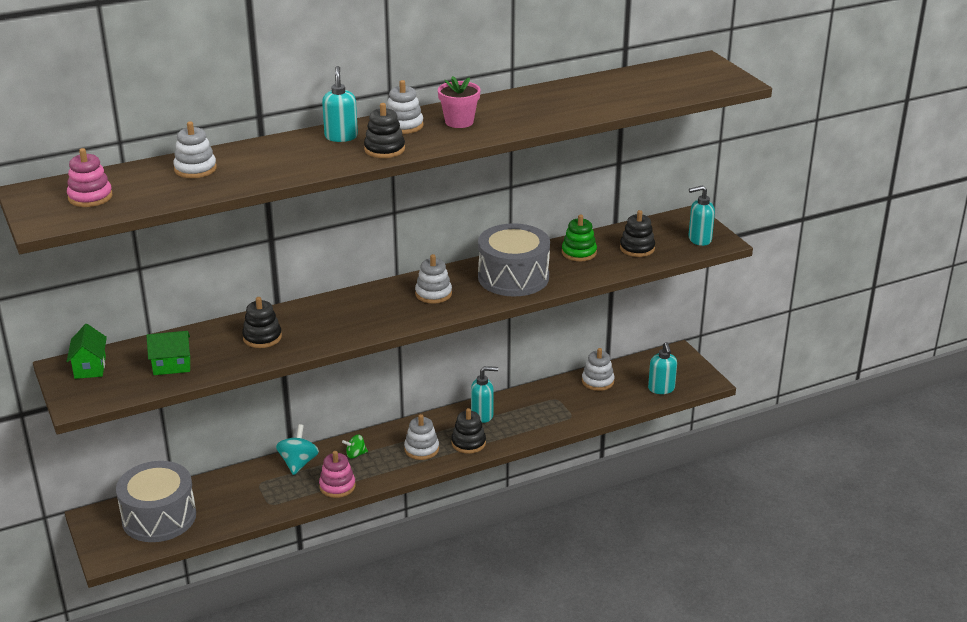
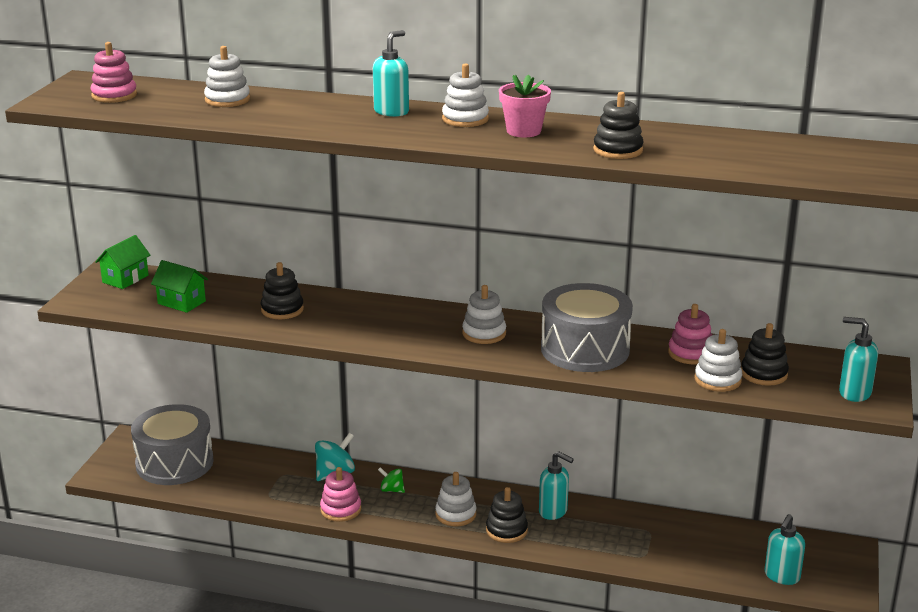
camera: 40 degrees right, 5 degrees down
(384, 149) = (408, 132): black stacking toy -> black stacking toy (618, 150)
(579, 253) = (690, 353): green stacking toy -> pink stacking toy
(597, 381) = (717, 535): white stacking toy -> white stacking toy (717, 380)

